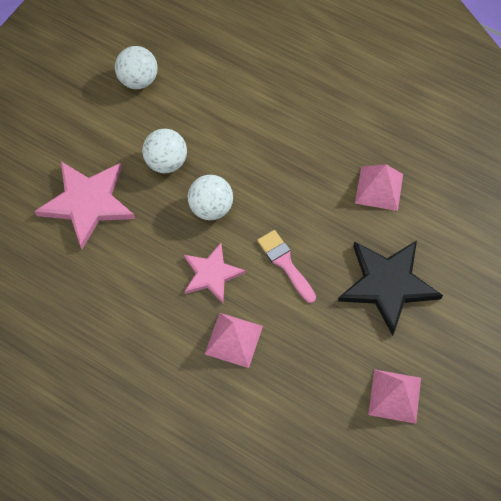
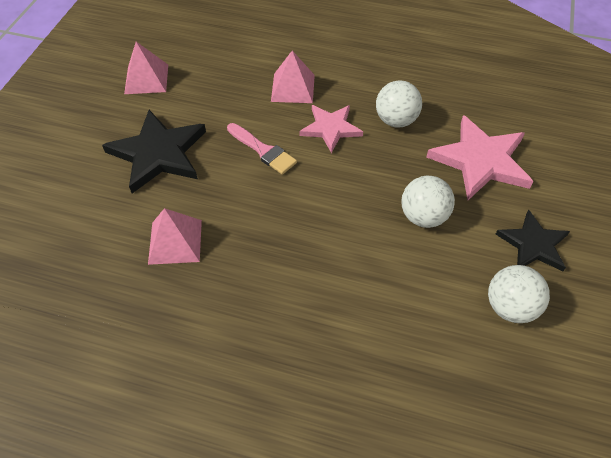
camera: 165 degrees right, 10 degrees down
(92, 119) = (533, 244): none -> black star
(211, 208) = (355, 183): white ball -> white ball (396, 120)

